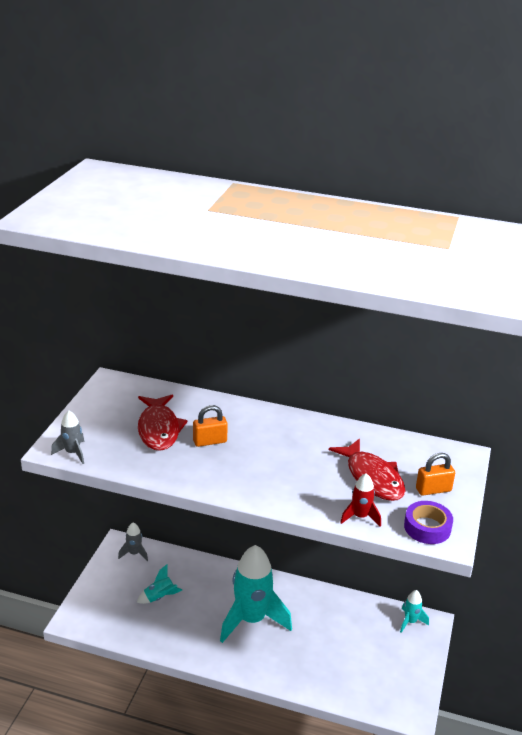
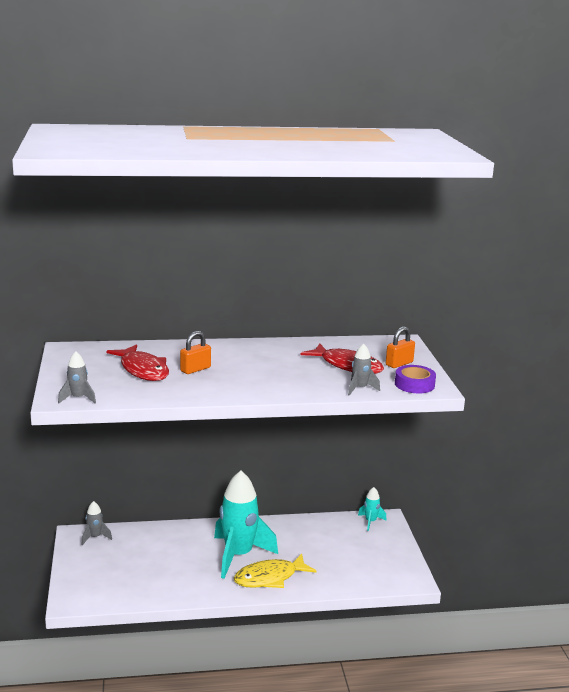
camera: 25 degrees left, 10 degrees down
(159, 597) = (143, 562): turquoise rocket -> none
(266, 657) = (270, 578): none -> yellow fish
(360, 517) = (360, 389): red rocket -> grey rocket

